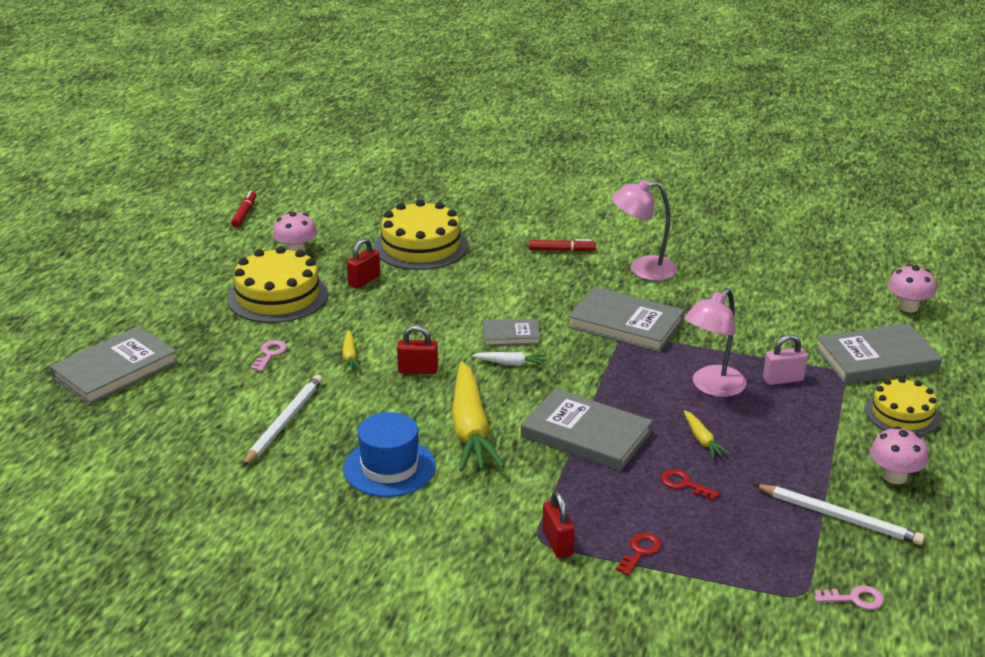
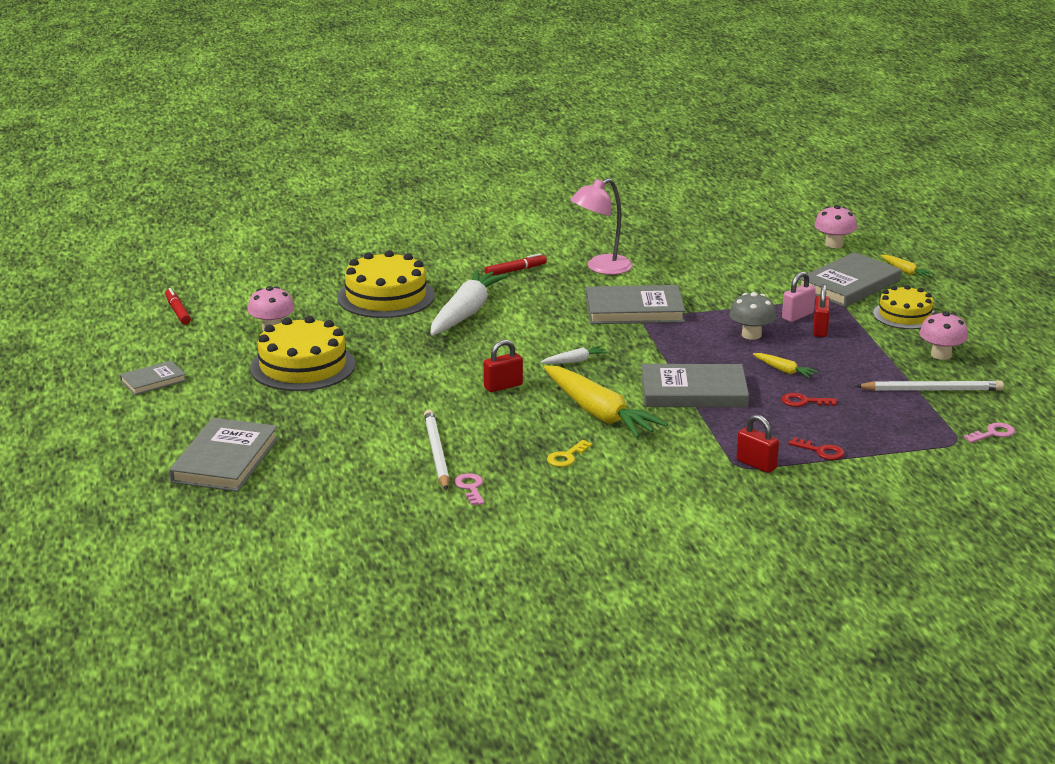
camera: 30 degrees left, 5 degrees down
(270, 354) = (356, 410): pink key -> pink key (470, 488)
(350, 356) = (431, 393): yellow carrot -> yellow carrot (905, 271)
(364, 281) = (368, 335): red padlock -> red padlock (820, 329)
(389, 468) = (566, 457): blue hat -> yellow key
(470, 282) = (465, 313): none -> white carrot
(511, 335) = (550, 341): grey book -> grey book (153, 381)
(640, 551) = (821, 451): red key -> red key turned 120 degrees clockwise
(712, 387) = (751, 335): pink lamp -> grey mushroom

